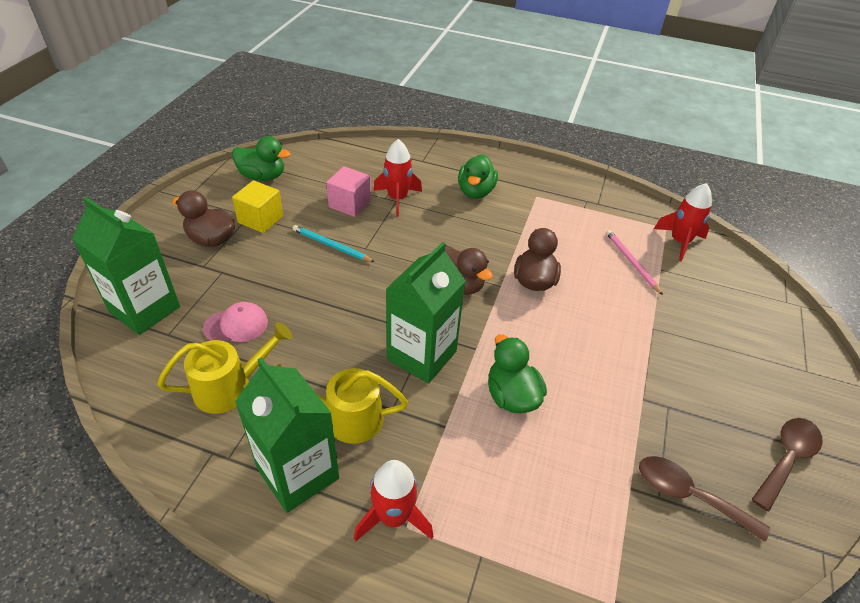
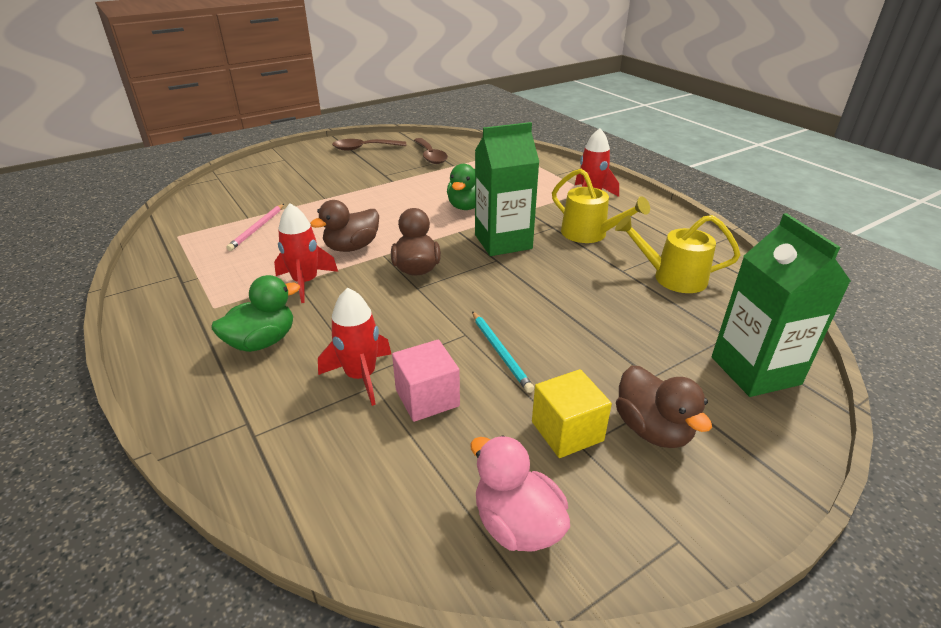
camera: 140 degrees left, 10 degrees down
(236, 325) = (652, 317): pink cap -> none
(262, 176) = (517, 524): green duck -> pink duck
(298, 473) = (638, 224): green carton -> none
(679, 242) = (193, 224): red rocket -> red rocket (305, 282)

